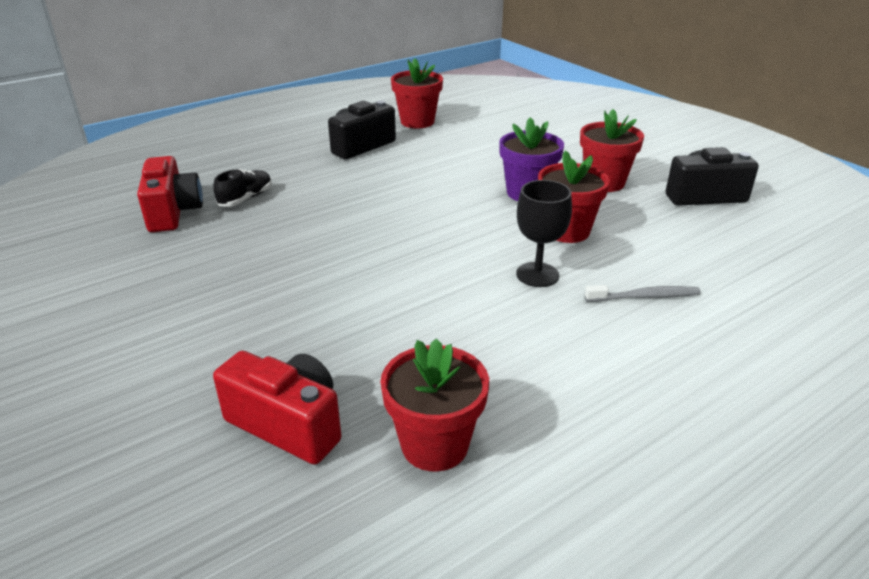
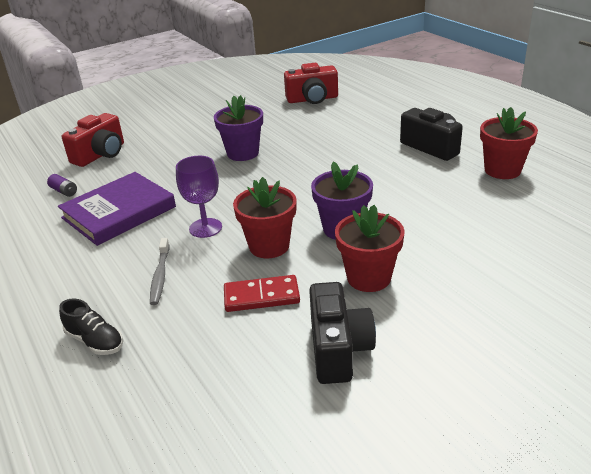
camera: 95 degrees right, 0 degrees up
(246, 198) = (331, 116): black shoe -> black shoe (95, 341)
(336, 261) = (243, 153): none -> purple flower pot
(434, 445) = (64, 191): red flower pot -> purple battery
(506, 357) = (119, 212): none -> purple book
(537, 275) = (205, 228): black goblet -> purple goblet
(652, 231) = (261, 296): none -> red domino

